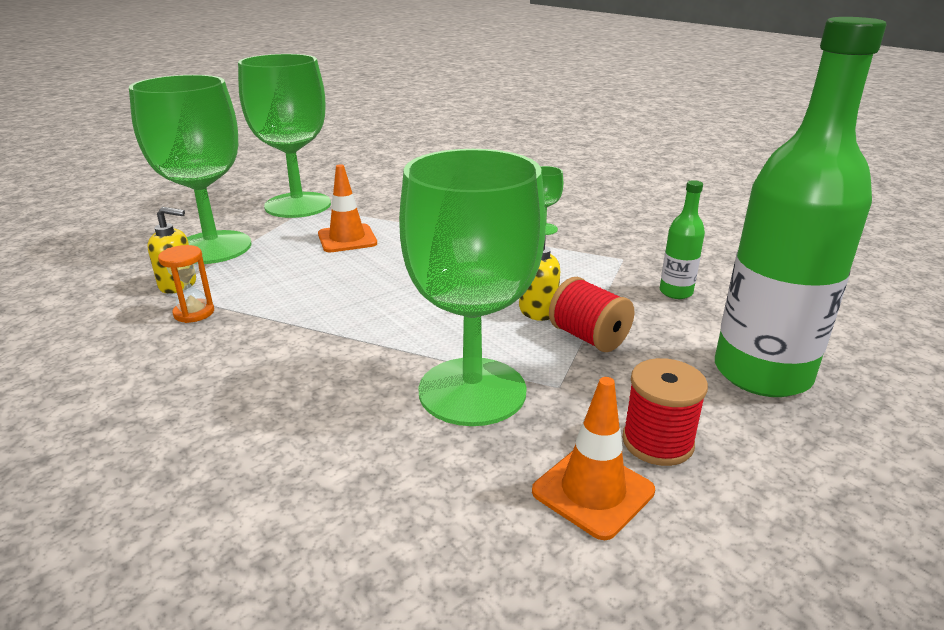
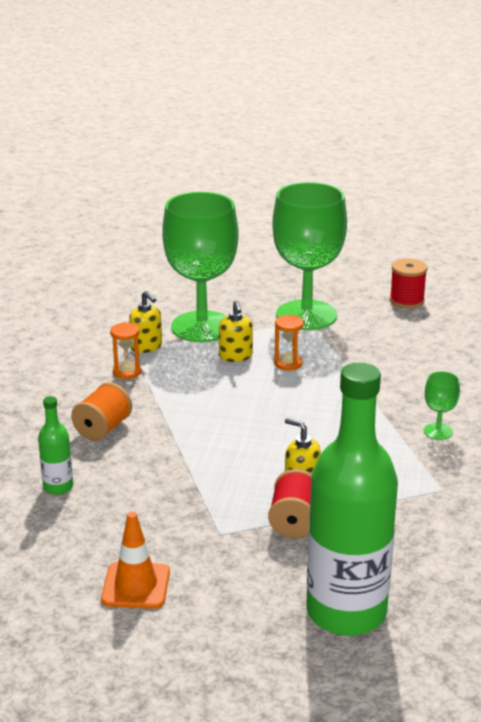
camera: 50 degrees right, 0 degrees up
(260, 373) = (103, 428): none -> orange spool
(289, 253) = (235, 356): none -> yellow soap dispenser
(347, 239) = (288, 363): orange traffic cone -> orange hourglass
(472, 391) = (175, 505): green goblet -> none
(657, 442) = (208, 593): red spool -> red spool (406, 301)
(676, 292) = (419, 535): green bottle -> green bottle (58, 487)

